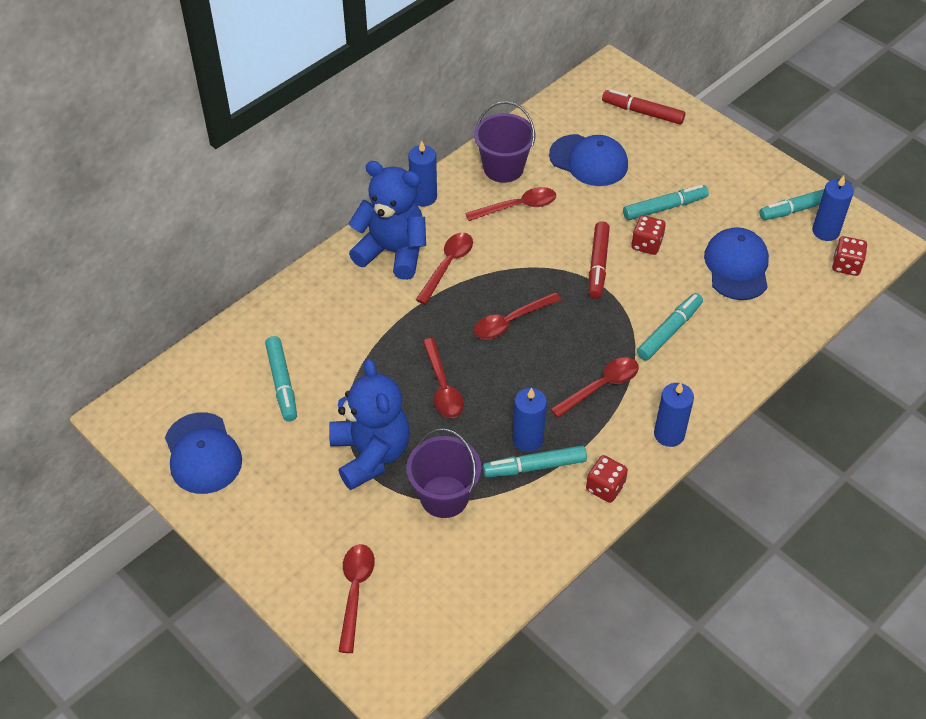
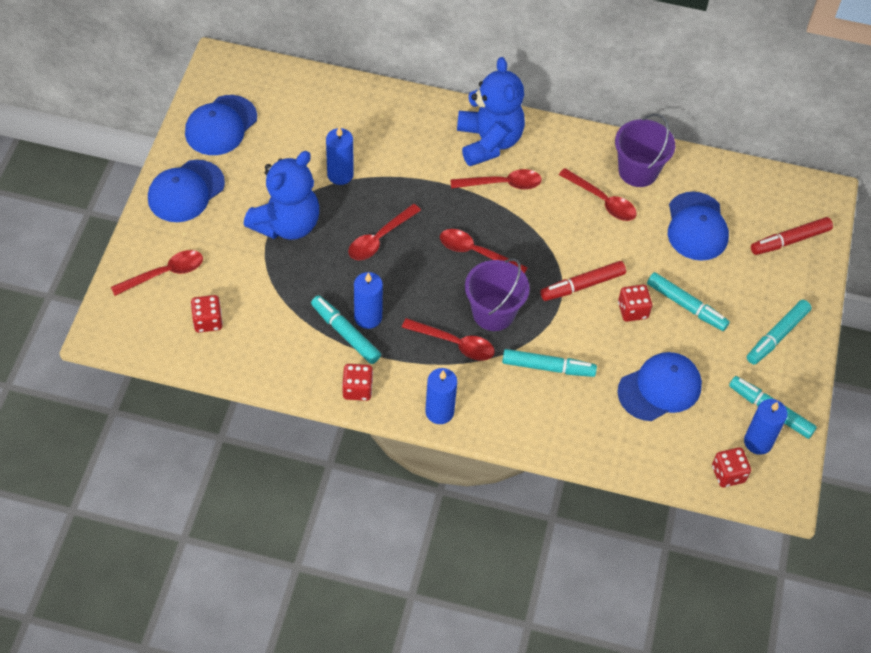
camera: 55 degrees right, 5 degrees up
(263, 524) = (186, 191): none -> blue cap
(282, 383) = (313, 138): turquoise marker -> turquoise marker (777, 336)
(423, 197) = (562, 133): blue candle -> blue candle (340, 175)
(442, 579) = (208, 321): none -> red dice
(444, 497) = (279, 288): purple bucket -> purple bucket (493, 313)
(642, 112) = (790, 240): red marker -> red marker turned 105 degrees counterclockwise

